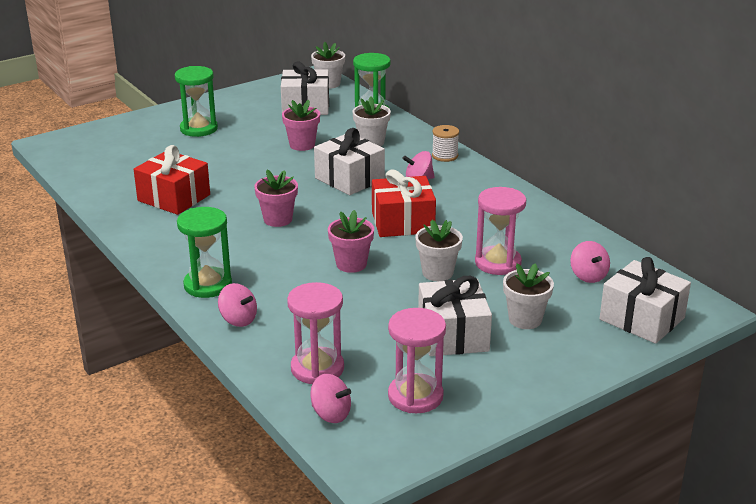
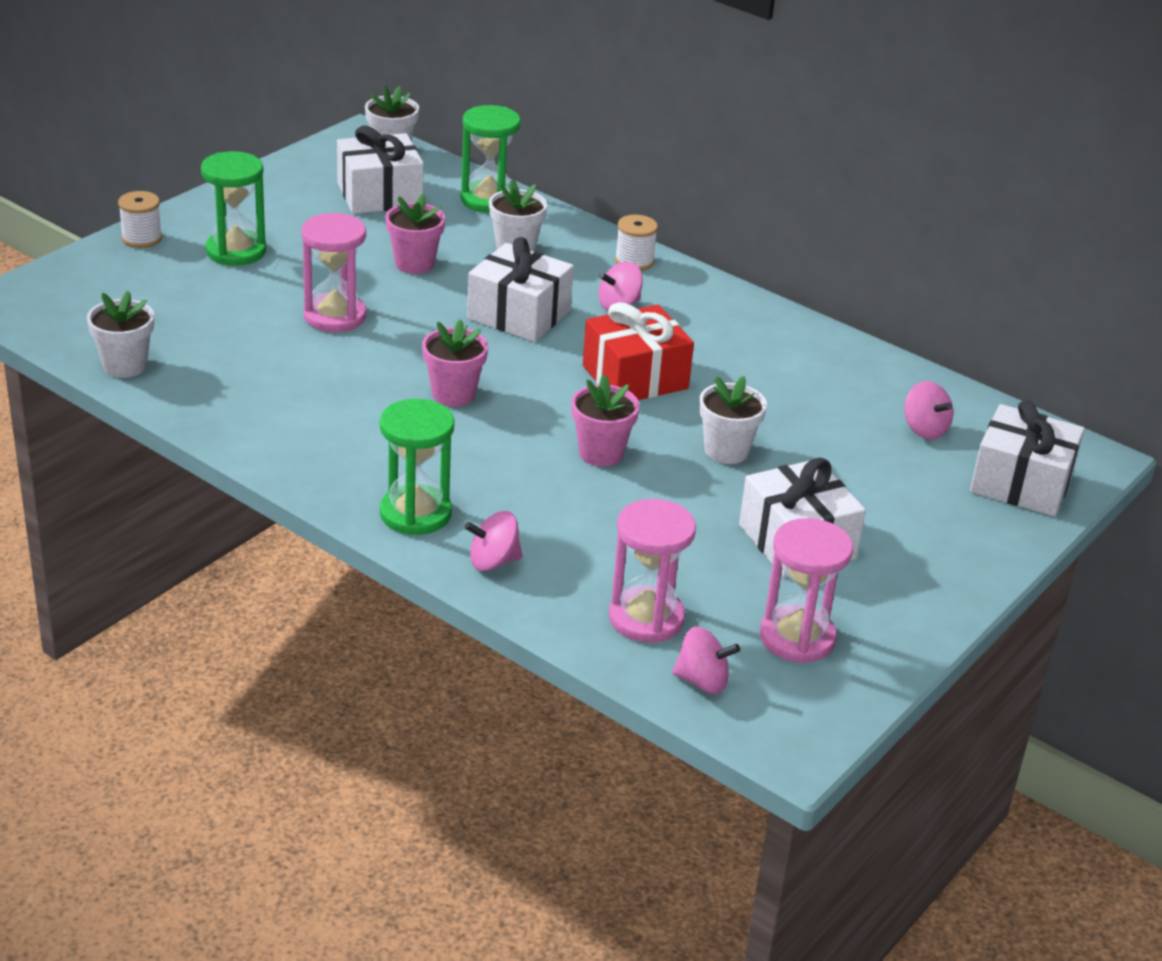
camera: 20 degrees left, 5 degrees up
(149, 117) = (141, 238): none -> white spool
(174, 198) = (273, 376): red gift -> none
(238, 319) = (493, 561): pink spinning top -> pink spinning top turned 150 degrees clockwise
(498, 263) = (798, 425): pink hourglass -> pink hourglass (335, 316)
(525, 319) = (877, 505): white flower pot -> white flower pot (125, 366)

